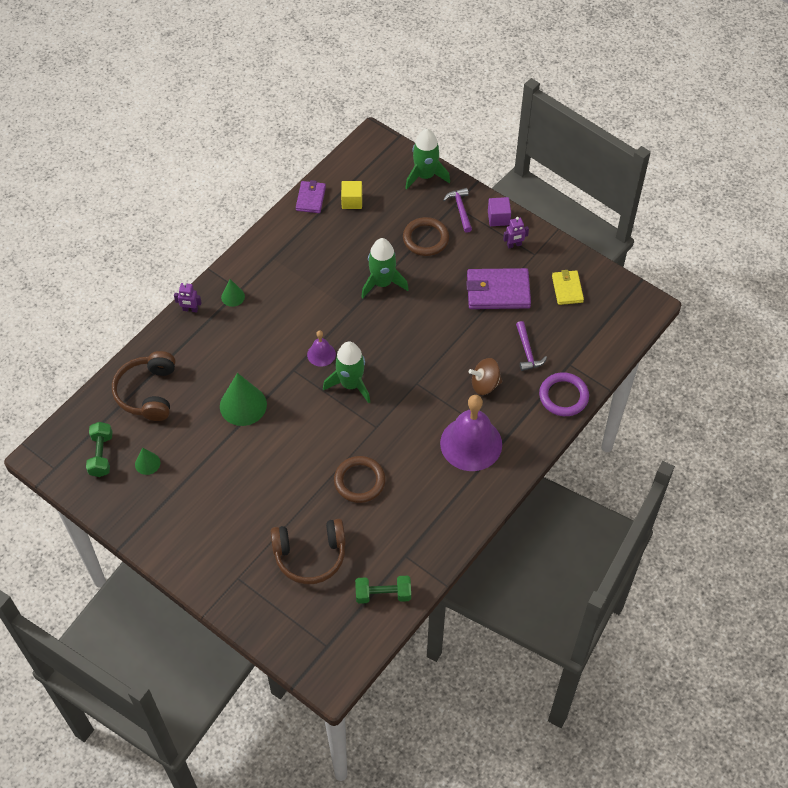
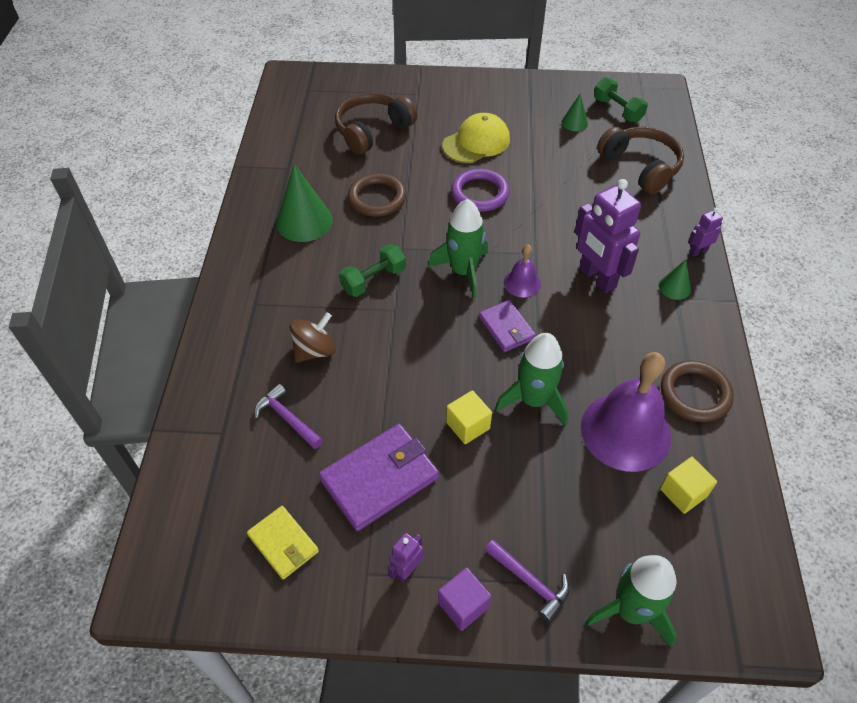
camera: 145 degrees right, 5 degrees down
(240, 490) = (476, 142): none -> yellow cap
(243, 405) = (547, 200): green cone -> green cone (304, 221)
(272, 330) = (597, 278): none -> purple robot
(311, 198) = (735, 461): purple wallet -> purple wallet (506, 328)
(383, 594) = (286, 136): green dumbbell -> green dumbbell (373, 280)
(425, 239) = (536, 498): brown ring -> brown ring (695, 394)
(430, 291) = (468, 425): none -> yellow cube
(471, 443) = (289, 283): purple bell -> purple bell (625, 431)
(563, 396) = (208, 388): purple ring -> purple ring (480, 193)

